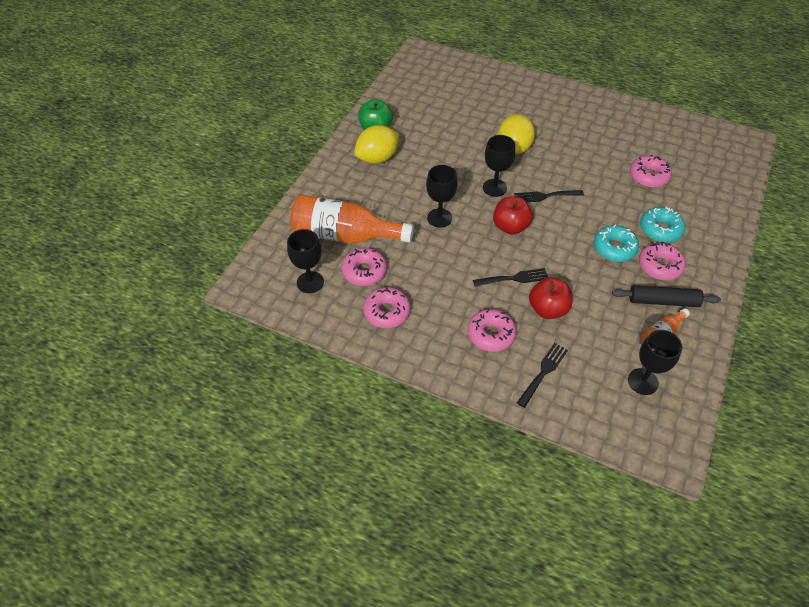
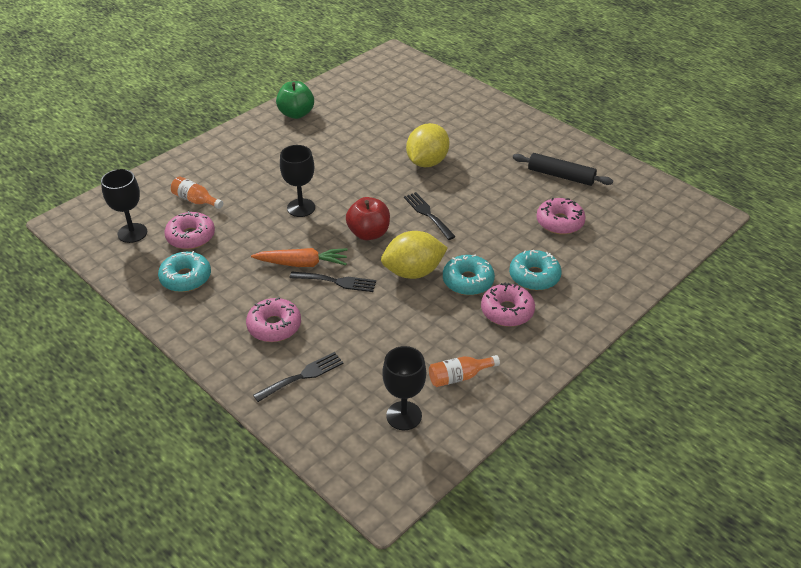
camera: 20 degrees right, 10 degrees down
(345, 235) = (196, 200): orange bottle -> orange bottle, size x0.45
(377, 158) = (278, 140): yellow lemon -> yellow lemon (413, 272)
(387, 312) = (186, 278): pink donut -> turquoise donut
(475, 270) = (302, 263): none -> orange carrot
(494, 188) = (379, 194): black goblet -> none
(545, 196) = (427, 214): black fork -> black fork turned 45 degrees clockwise
(547, 309) = (351, 319): red apple -> none
(663, 301) = (485, 346): black rolling pin -> black rolling pin (560, 176)

